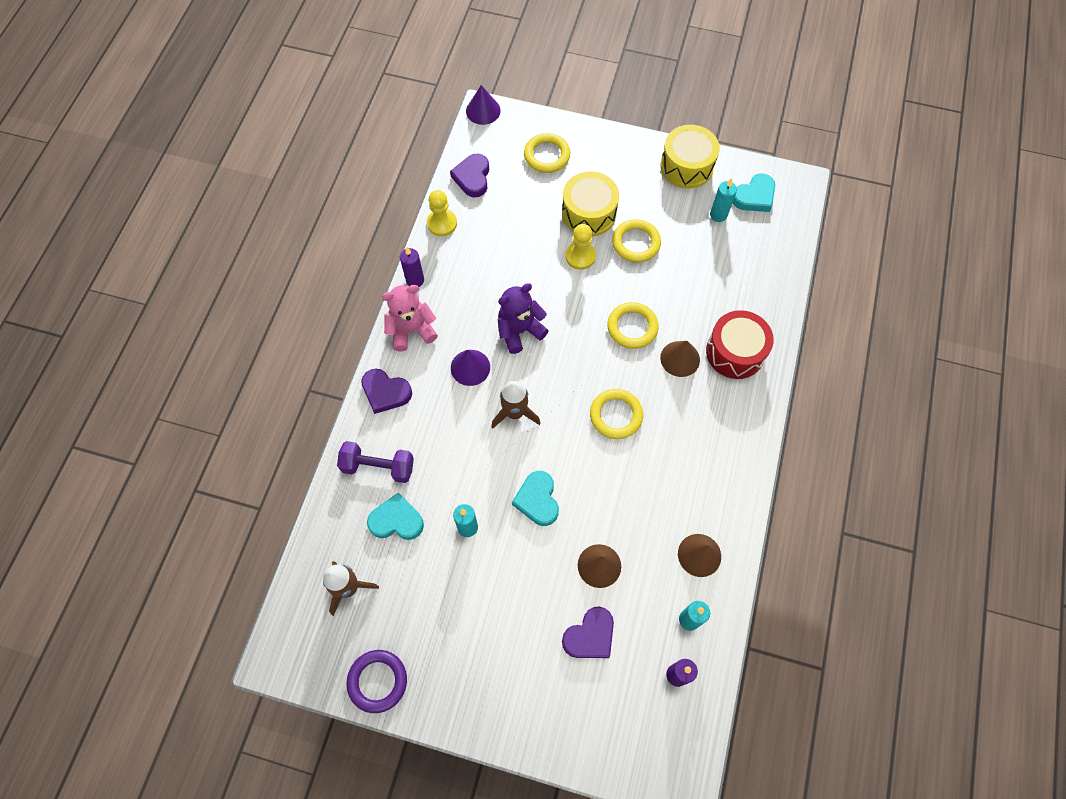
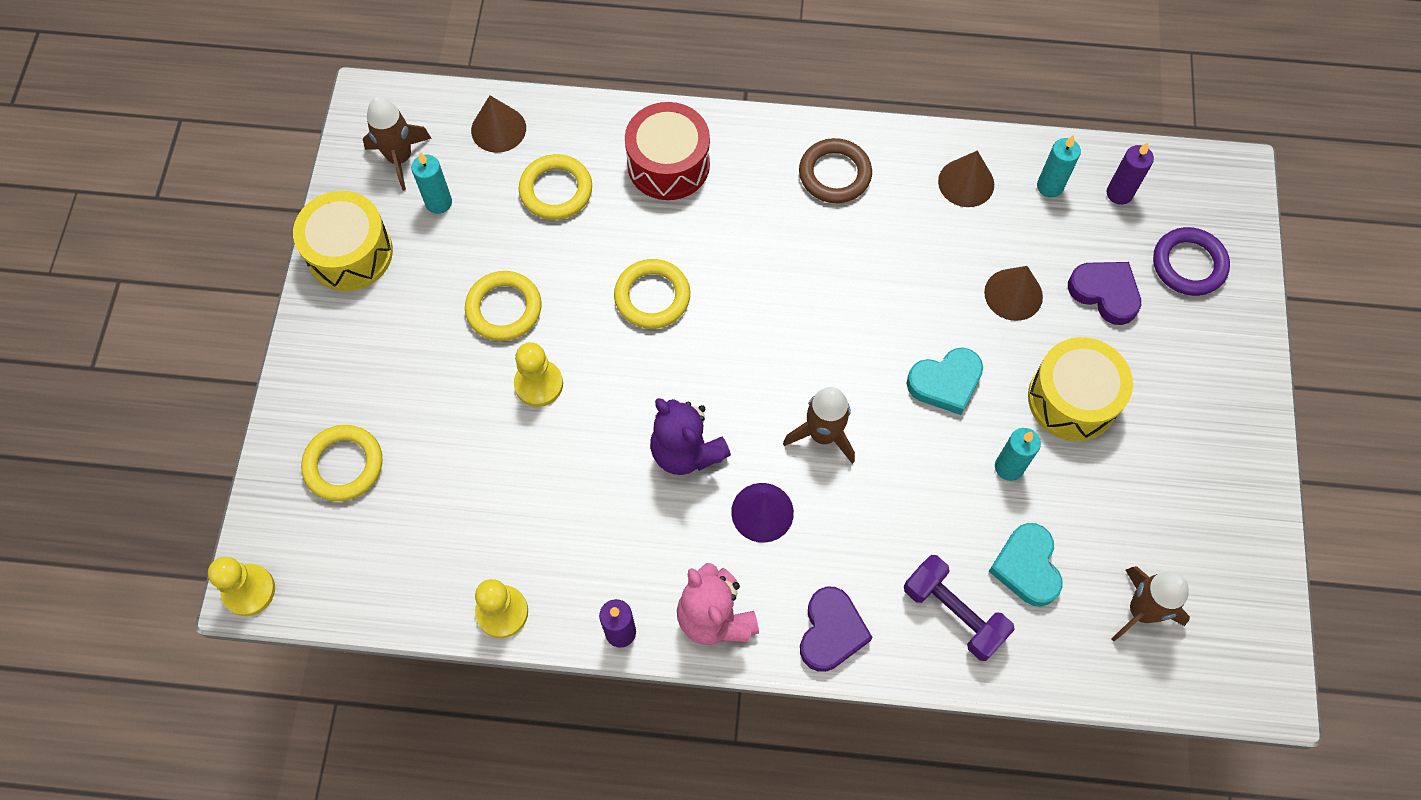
camera: 100 degrees left, 0 degrees up
(377, 681) = (1247, 540): purple ring -> purple ring (1188, 264)
(378, 467) = (953, 613): purple dumbbell -> purple dumbbell turned 45 degrees counterclockwise
(472, 178) = (401, 579): purple heart -> none
(483, 110) = (249, 590): purple cone -> yellow pawn
(589, 213) = (455, 383): yellow drum -> yellow drum (1072, 399)
(616, 415) = (797, 301): yellow ring -> yellow ring (556, 190)
(680, 358) = (692, 230): brown cone -> brown cone (498, 129)
(716, 461) = (834, 174): none -> brown ring
(754, 196) = (400, 158): turquoise heart -> brown rocket

